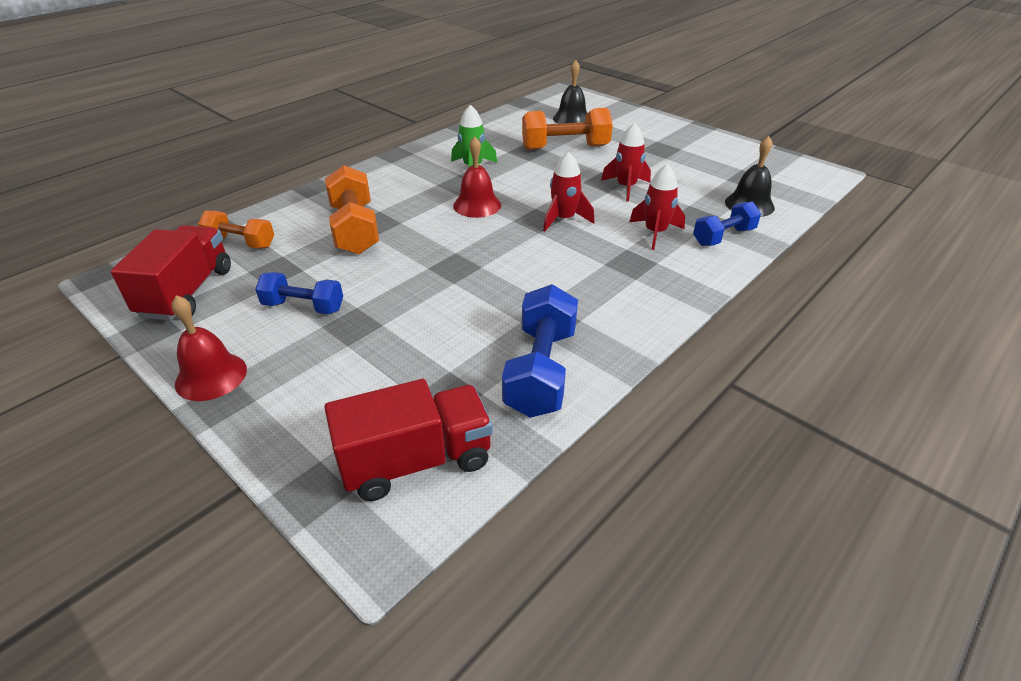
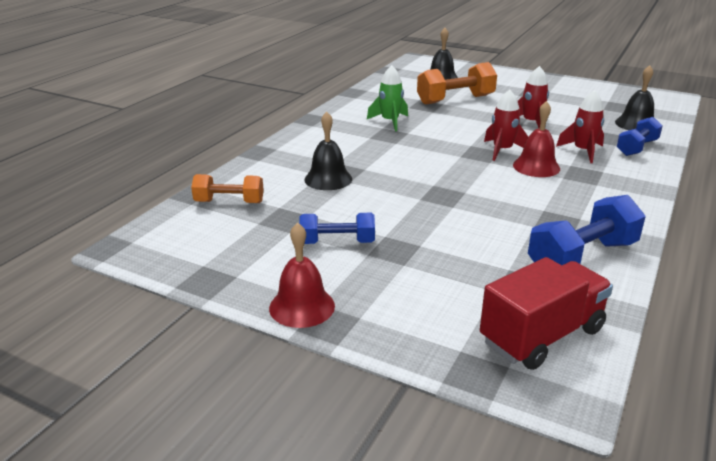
camera: 15 degrees left, 10 degrees down
(187, 292) = (214, 247): red truck -> none
(355, 229) = (328, 179): orange dumbbell -> black bell
(477, 205) = (420, 149): red bell -> red bell (536, 167)
(541, 371) = (582, 257): blue dumbbell -> blue dumbbell turned 60 degrees clockwise

